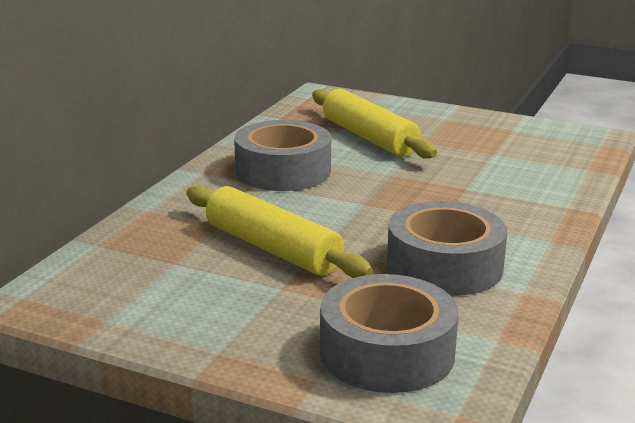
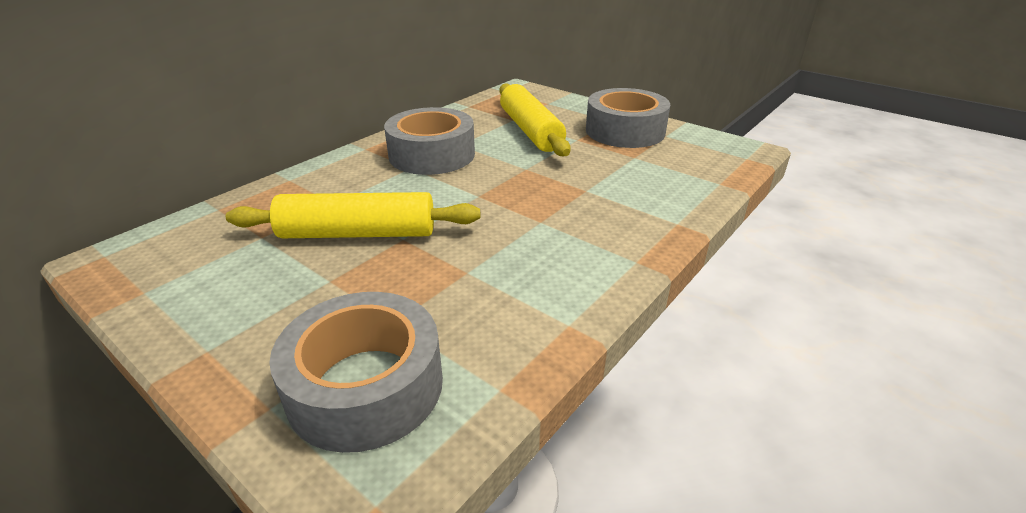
camera: 15 degrees right, 10 degrees up
(272, 248) = (358, 233): yellow rolling pin -> yellow rolling pin turned 60 degrees counterclockwise
(444, 266) = (506, 278): grey tape -> grey tape (625, 131)

